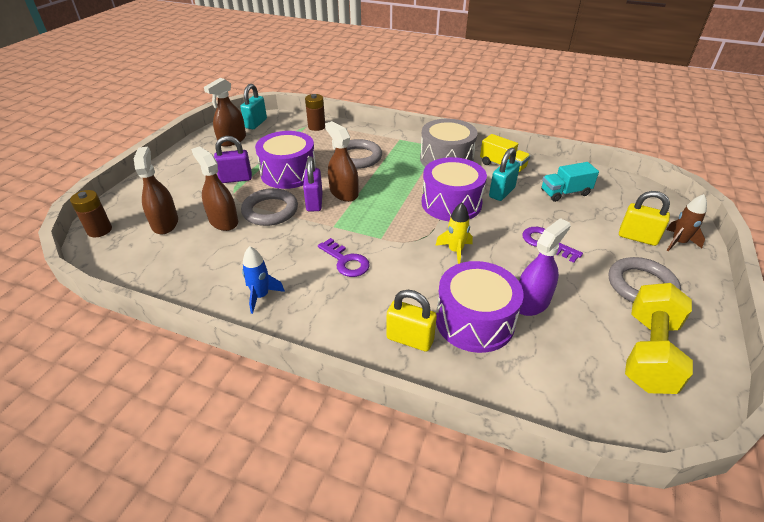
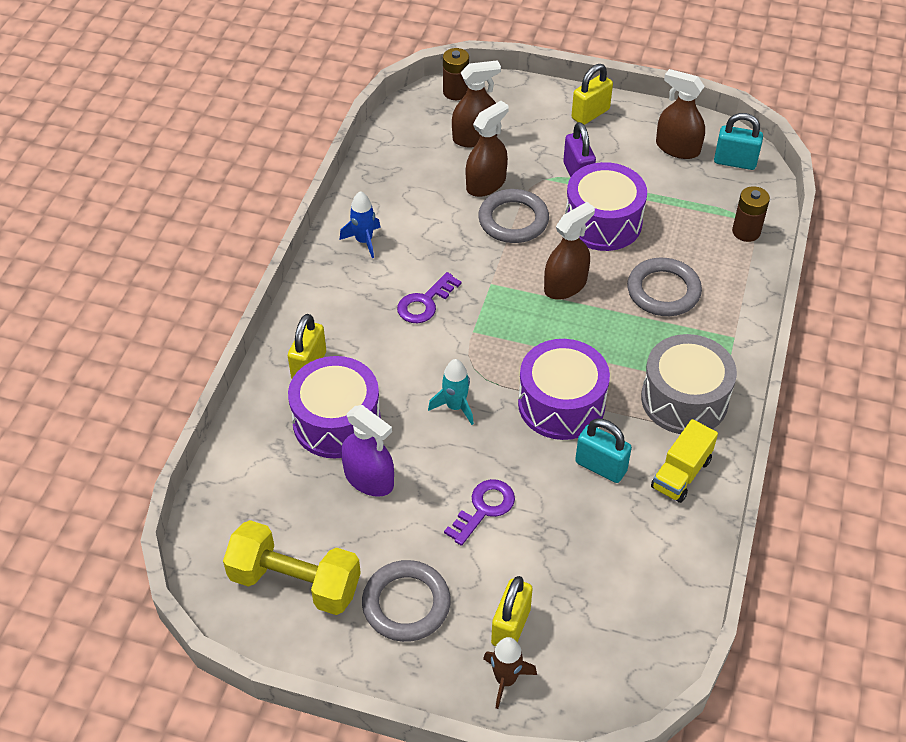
camera: 85 degrees right, 10 degrees up
(176, 168) = (590, 114): none -> yellow padlock
(314, 202) = (538, 258): purple padlock -> none
(455, 251) = (455, 406): yellow rocket -> turquoise rocket
(565, 193) = (616, 551): turquoise truck -> none

